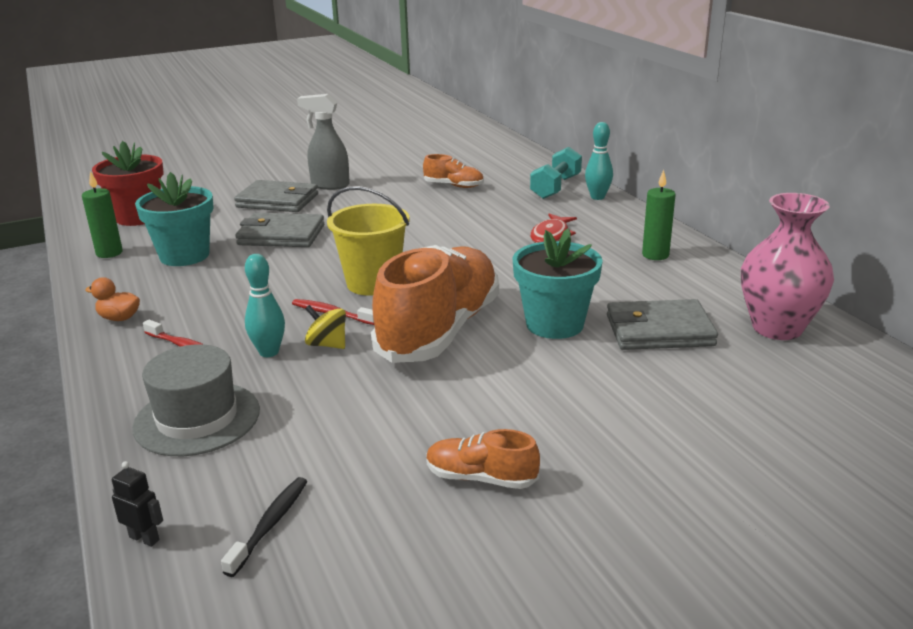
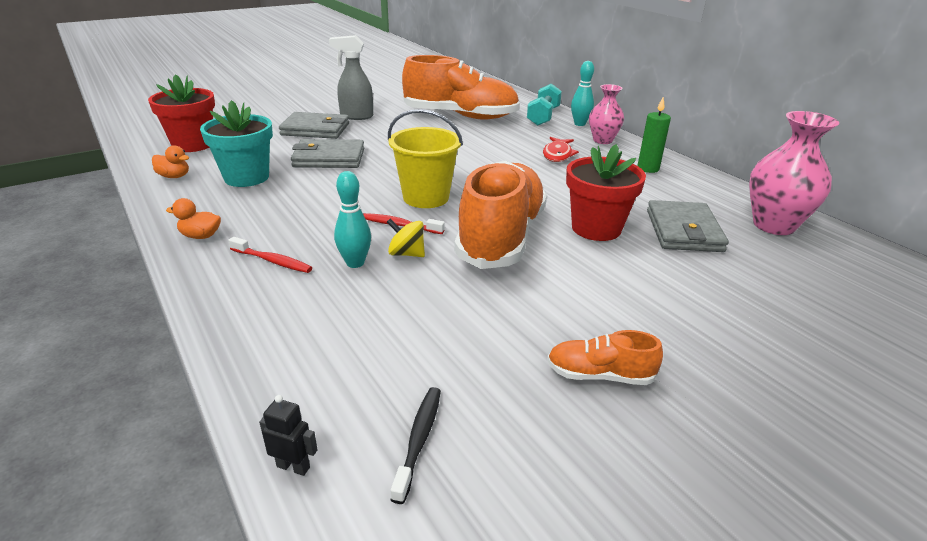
camera: 10 degrees left, 5 degrees up
(109, 253) = (174, 176): green candle -> orange duck
(197, 418) = (307, 331): grey hat -> none
(454, 186) = (460, 116): orange shoe -> orange shoe, size x2.25
(554, 324) = (596, 228): turquoise flower pot -> red flower pot
(616, 219) = (602, 140): none -> pink vase
(659, 330) = (683, 231): grey wallet -> grey wallet turned 75 degrees counterclockwise

